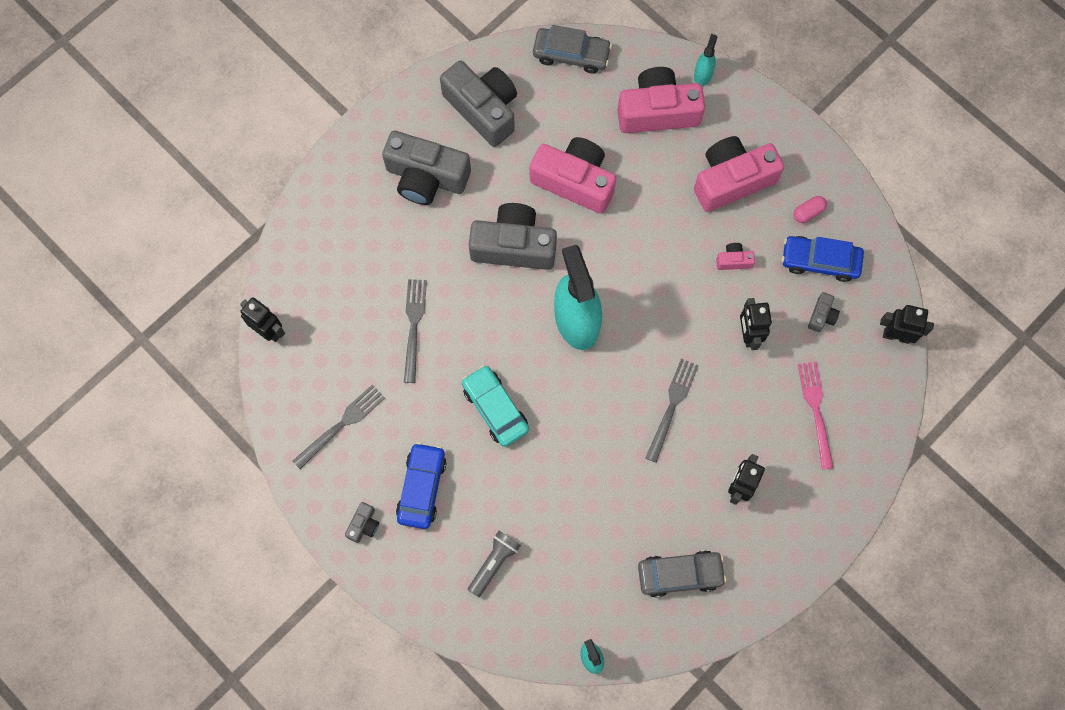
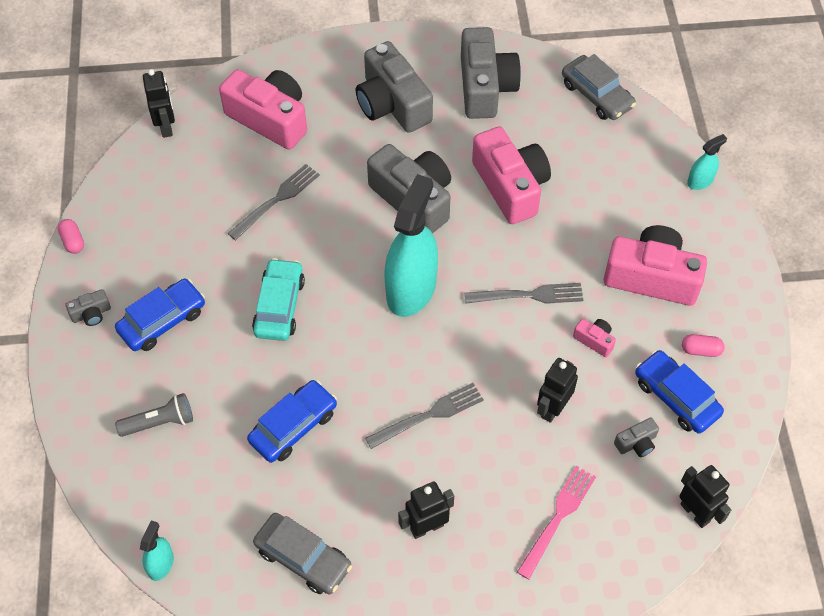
camera: 40 degrees right, 15 degrees down
(292, 481) = (73, 241): none -> pink capsule
(342, 424) = (151, 229): grey fork -> grey fork (529, 295)
(589, 489) = (293, 426): none -> blue car
(657, 111) = (633, 182): pink camera -> pink camera (270, 119)

